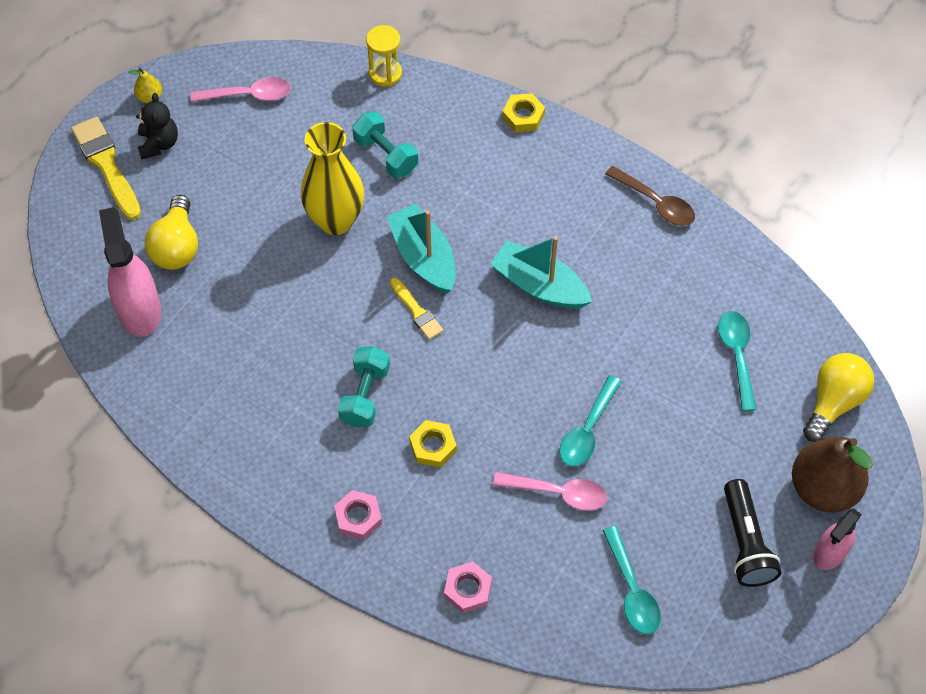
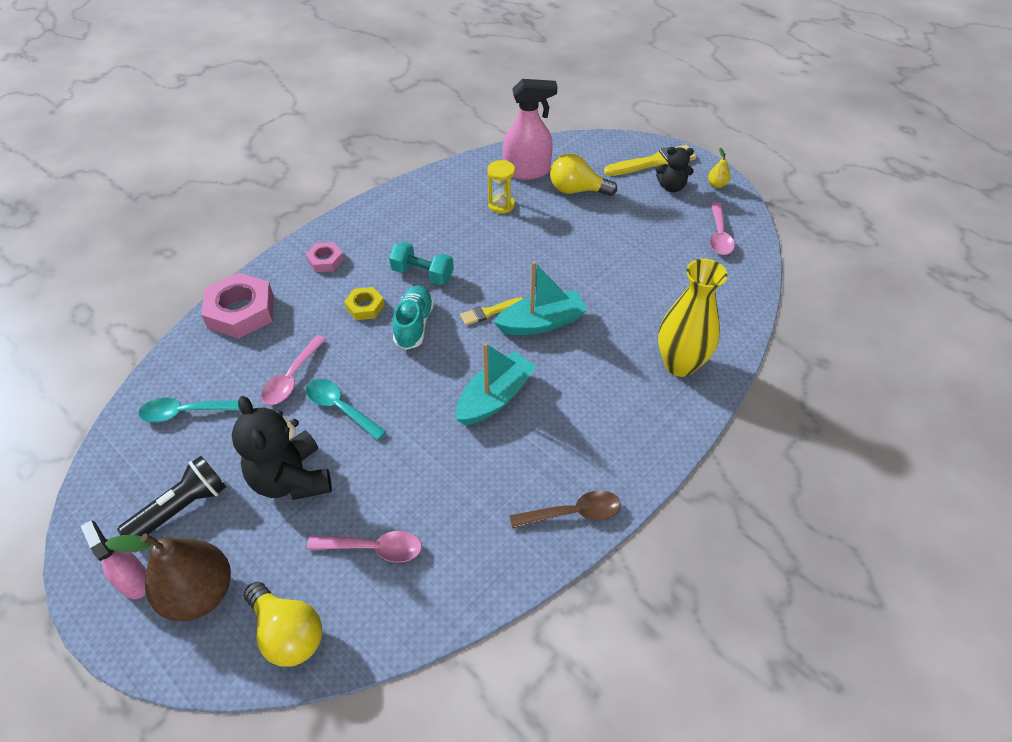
camera: 100 degrees right, 10 degrees down
(336, 220) = (587, 274): yellow vase -> yellow vase (680, 364)
(385, 73) = (744, 321): yellow hourglass -> yellow hourglass (501, 205)
(386, 155) = (652, 311): turquoise dumbbell -> none
(452, 385) = (414, 325): none -> turquoise shoe
(467, 589) = (241, 311): pink nut -> pink nut, size x1.87
(523, 116) = (693, 416): yellow nut -> none
(656, 203) = (573, 513): brown spoon -> brown spoon turned 150 degrees counterclockwise
(685, 450) = (291, 479): none -> black teddy bear
(737, 355) = (374, 548): turquoise spoon -> pink spoon
(745, 542) = (182, 508): black flashlight -> black flashlight turned 135 degrees clockwise

